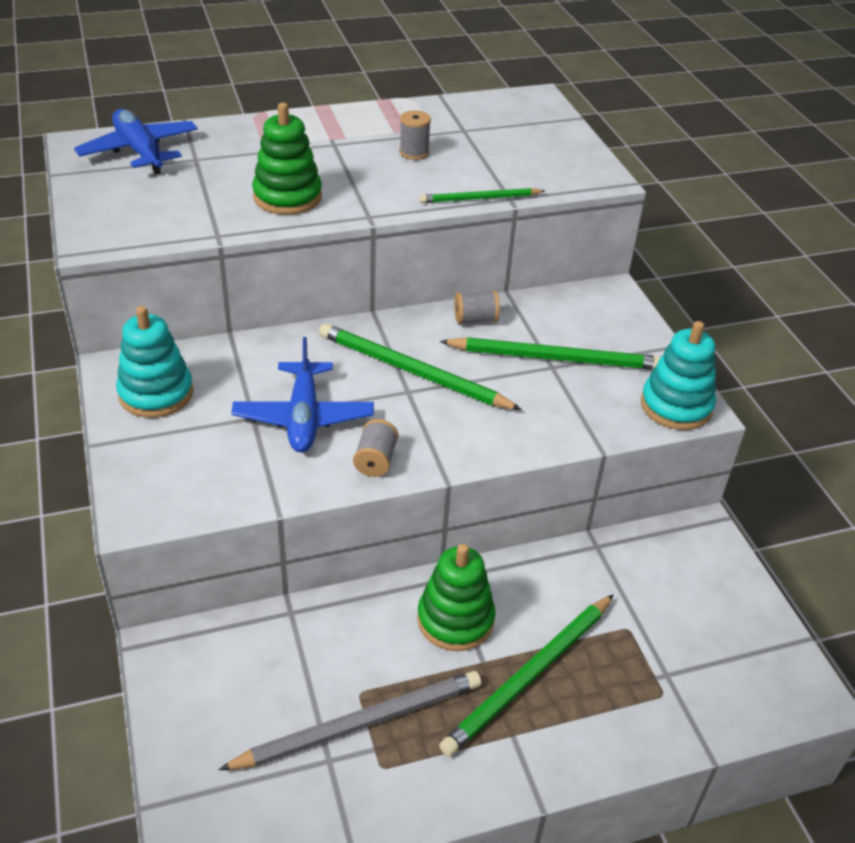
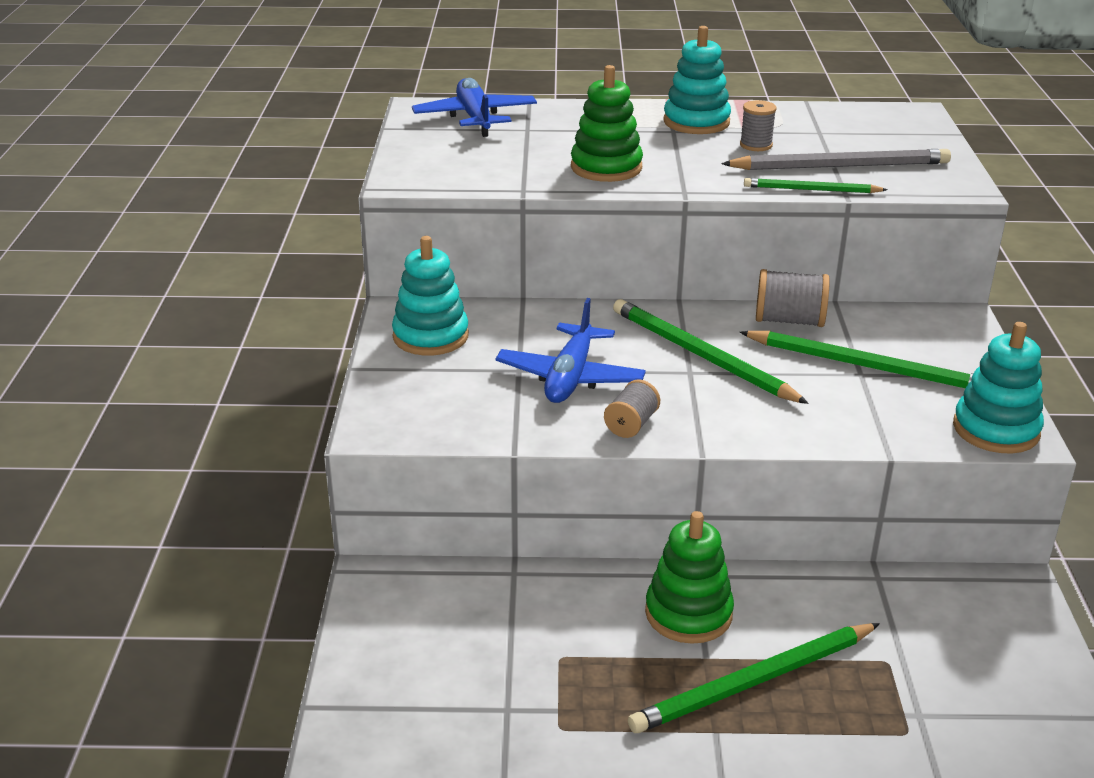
camera: 20 degrees right, 10 degrees down
(351, 131) = (696, 122): none -> turquoise stacking toy
(360, 724) = (551, 684): grey pencil -> grey pencil (840, 166)
(475, 319) = (789, 320): grey spool -> grey spool, size x1.50

